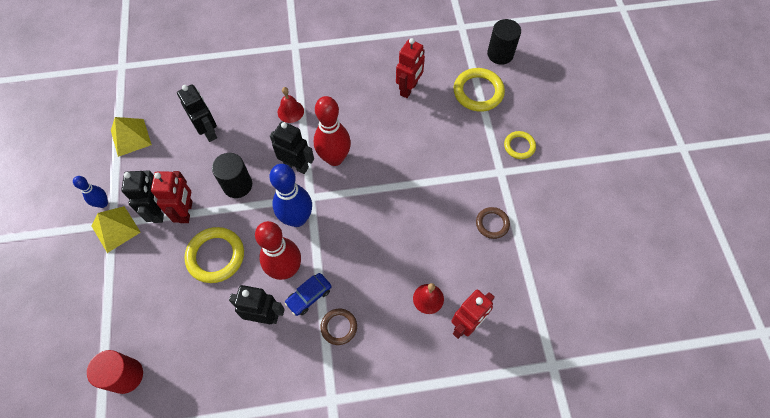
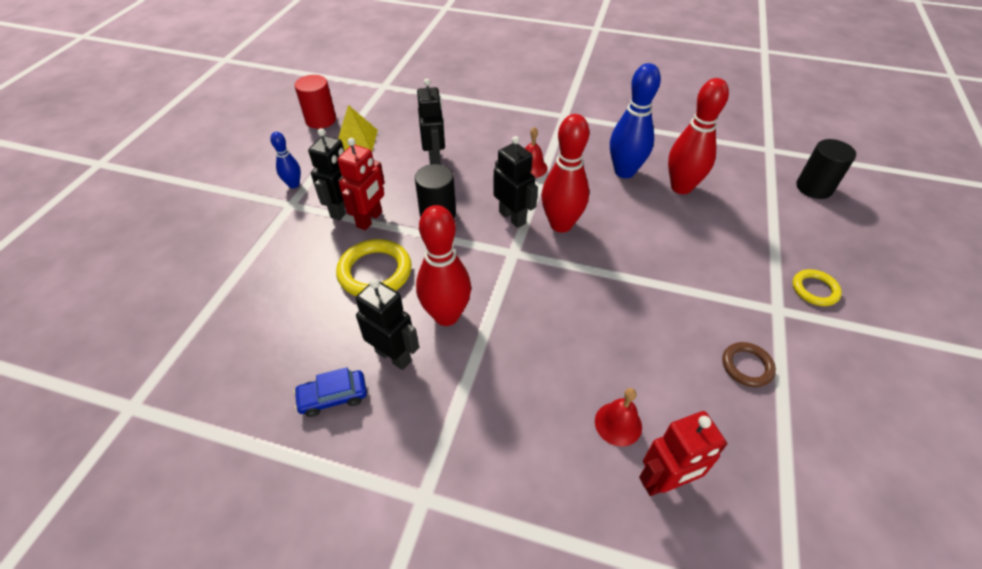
camera: 25 degrees right, 15 degrees down
(116, 229) = (290, 210): yellow pyramid -> none
(126, 375) = (203, 354): red cylinder -> red cylinder (321, 120)
(297, 218) = (487, 268): blue bowling pin -> blue bowling pin (624, 172)
(309, 296) = (459, 356): blue car -> blue car (333, 397)
(339, 327) = (479, 408): brown ring -> none
(409, 89) = (681, 187): red robot -> red bowling pin
(478, 92) = (772, 216): yellow ring -> none

